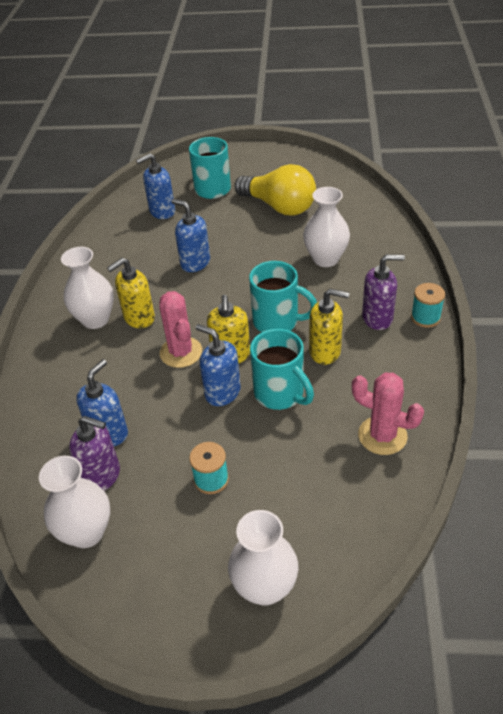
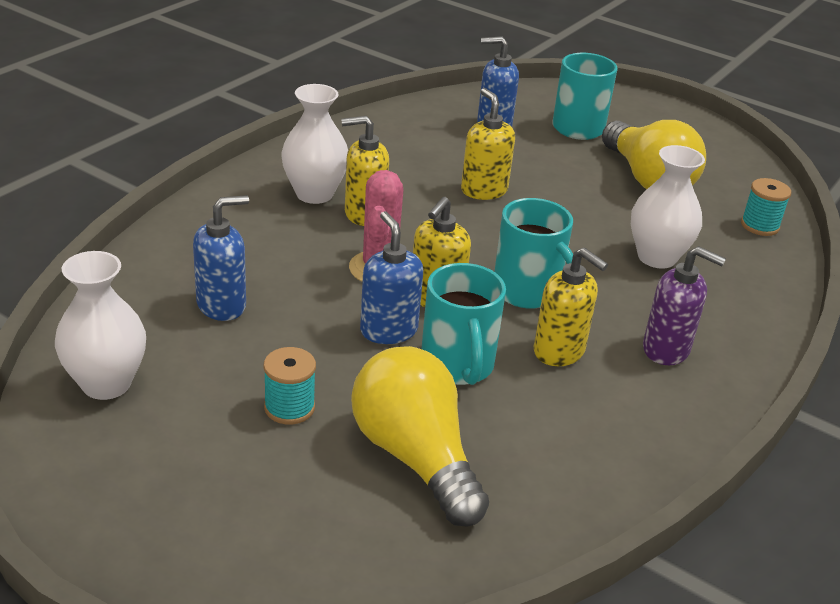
camera: 25 degrees right, 10 degrees down
(102, 475) = (175, 340): purple soap dispenser -> none
(195, 263) = (483, 190): blue soap dispenser -> yellow soap dispenser
(265, 587) = (243, 547): white vase -> none
(307, 467) = (415, 457): none -> yellow light bulb
(382, 435) = (547, 475): pink cactus -> none
(425, 317) = (736, 380): turquoise spool -> turquoise spool (759, 226)

